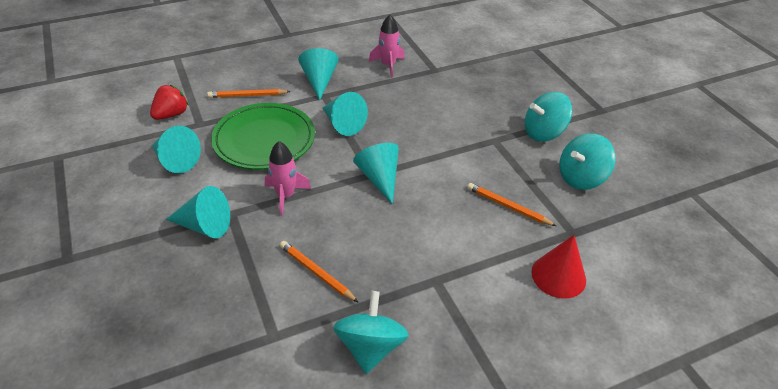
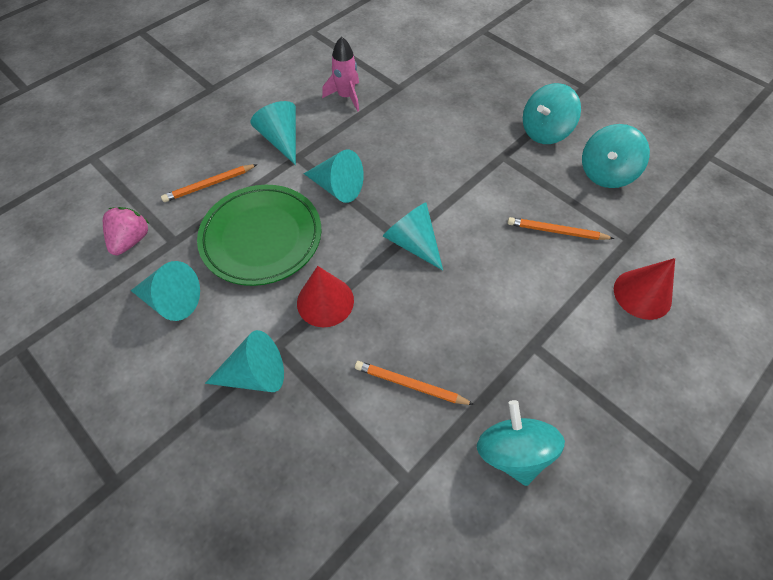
camera: 20 degrees left, 15 degrees up
(171, 114) = (132, 240): red strawberry -> pink strawberry
(286, 196) = (325, 301): pink rocket -> red cone

